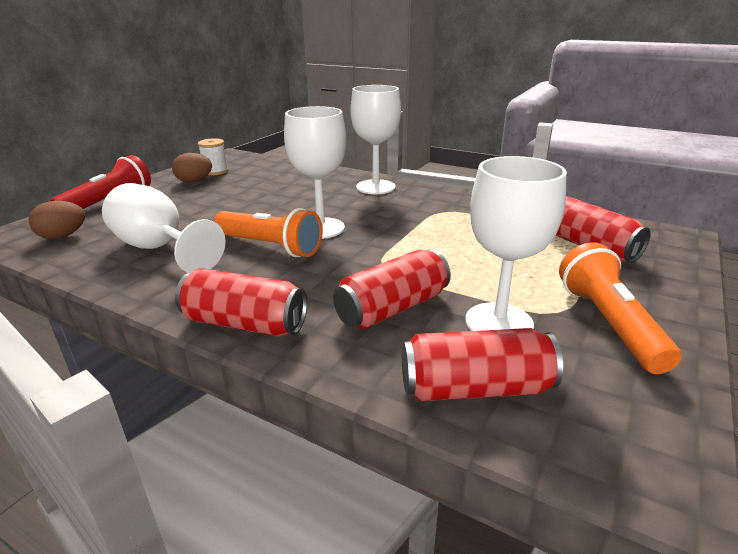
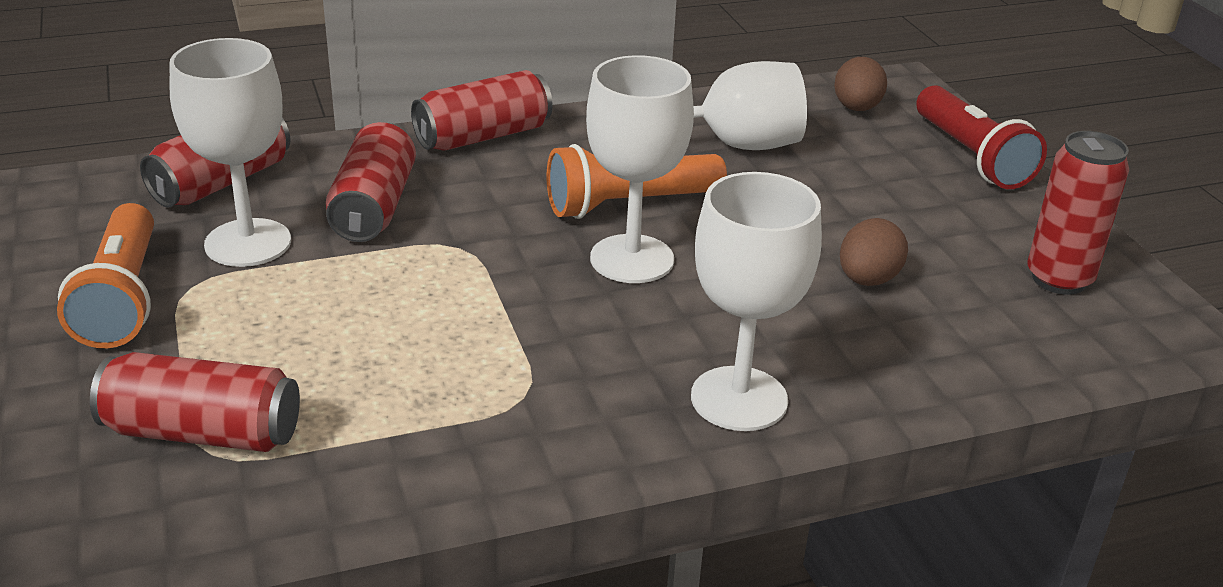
camera: 130 degrees right, 5 degrees up
(194, 181) = (1010, 242): brown egg -> brown egg (867, 280)
(215, 171) = (1059, 279): white spool -> red can
(609, 324) = (122, 297): orange flashlight -> orange flashlight turned 45 degrees clockwise

